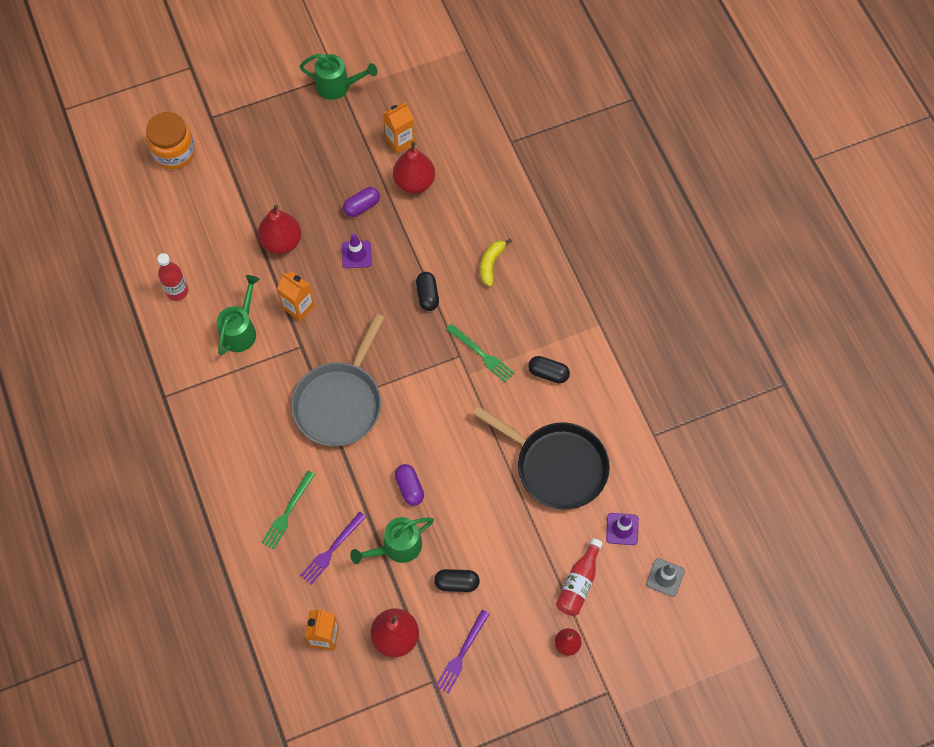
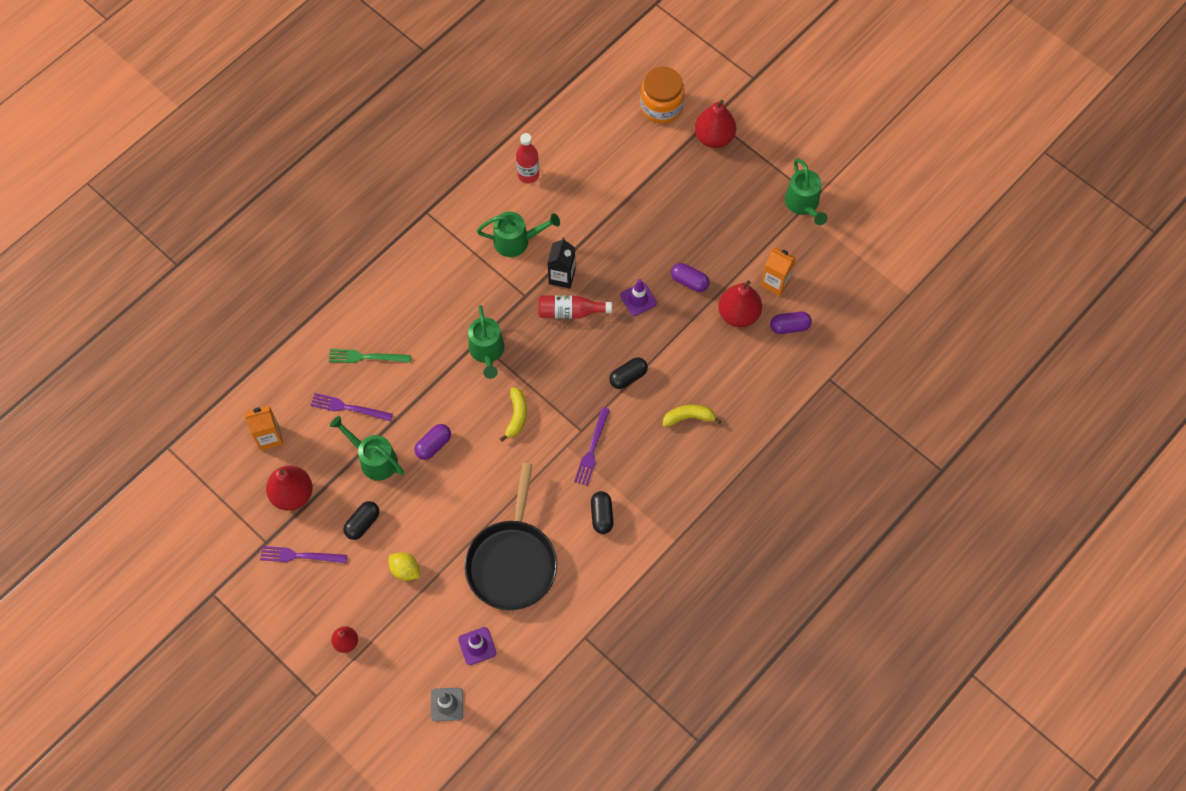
camera: 65 degrees right, 0 degrees up
(281, 242) = (618, 233): red pear -> red pear (714, 137)
(299, 307) = (562, 276): orange carton -> black carton
(340, 402) = (487, 352): grey pan -> green watering can
(417, 404) = (516, 416): none -> yellow banana
(447, 149) = (789, 327): none -> purple capsule
(457, 583) = (362, 523): black capsule -> black capsule turned 60 degrees clockwise
(481, 354) = (592, 449): green fork -> purple fork
(521, 562) = (405, 570): none -> yellow lemon
(578, 583) = (407, 629): red bottle -> red bottle (570, 312)

